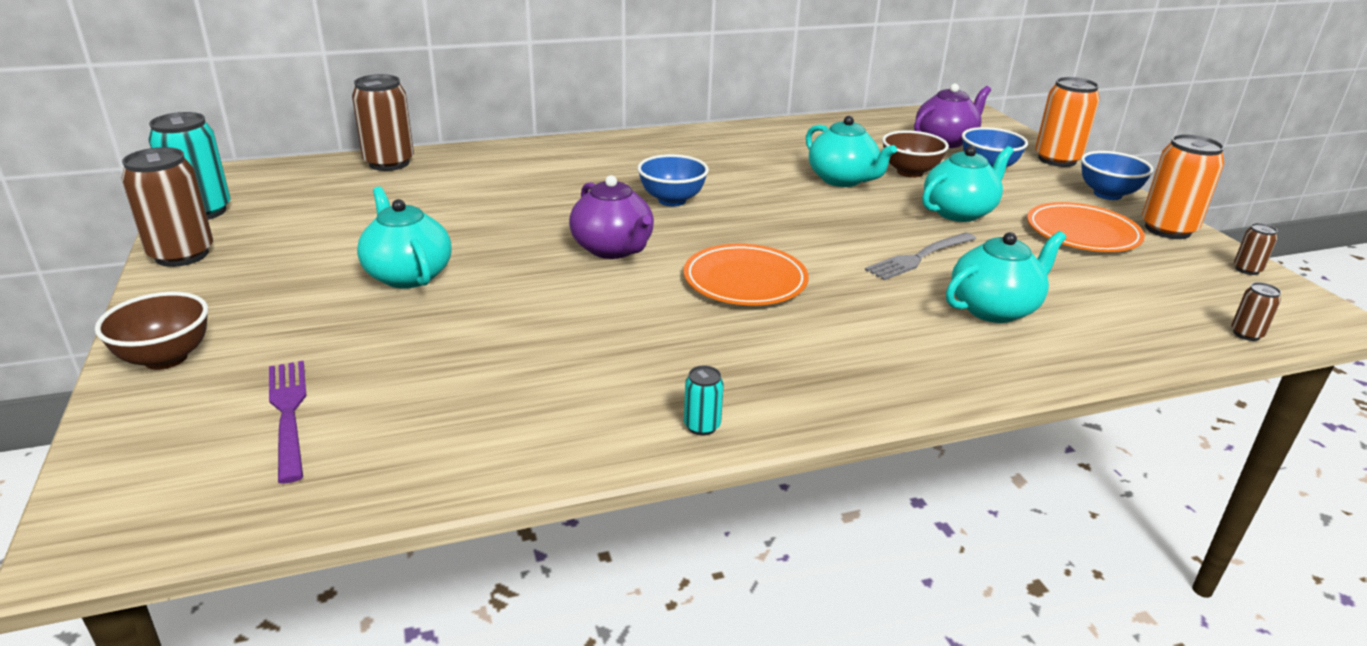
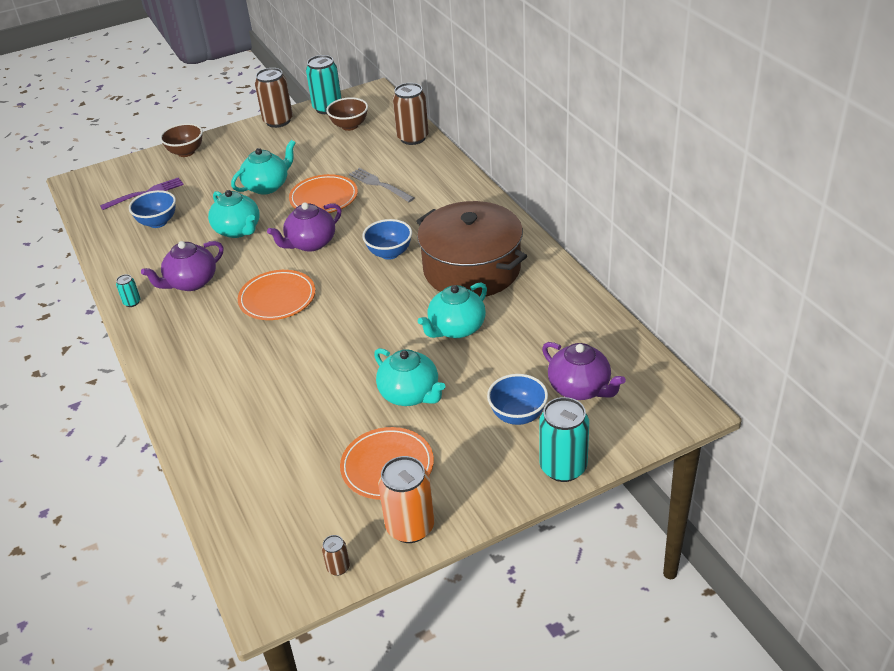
camera: 85 degrees right, 10 degrees up
(493, 232) = (324, 198): none -> orange plate
(666, 357) = (191, 282): none -> purple teapot
(730, 162) = (472, 269): none -> brown pot
(910, 172) = (487, 366): brown bowl -> brown bowl (349, 126)
(919, 257) = (323, 372): grey fork -> grey fork (379, 184)
(994, 309) = (254, 407): turquoise teapot -> turquoise teapot (238, 230)
(1057, 160) = (563, 467): orange can -> turquoise can
(1107, 194) = (481, 495): blue bowl -> blue bowl (158, 222)
(1246, 334) = (230, 539): brown can -> none

